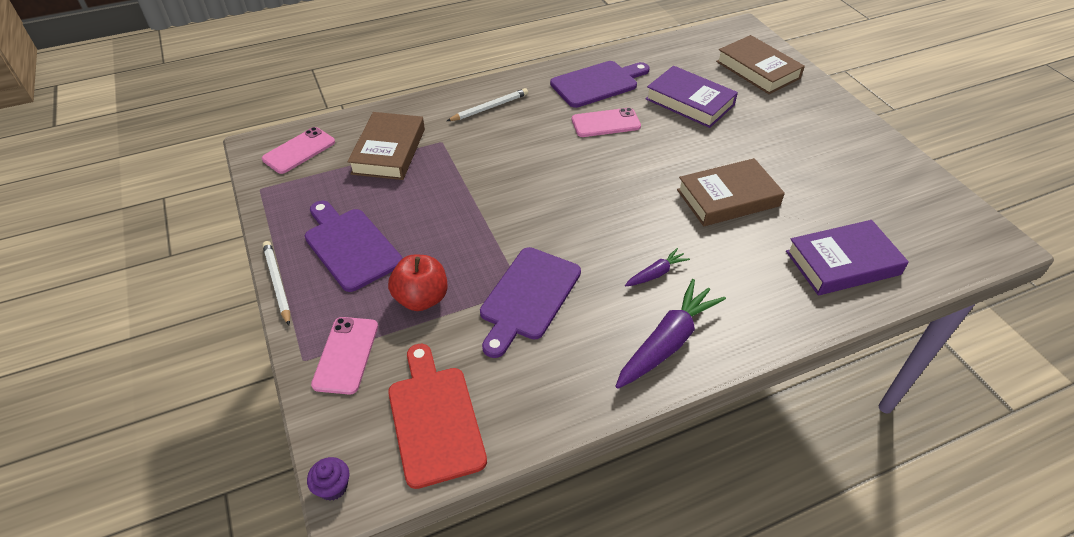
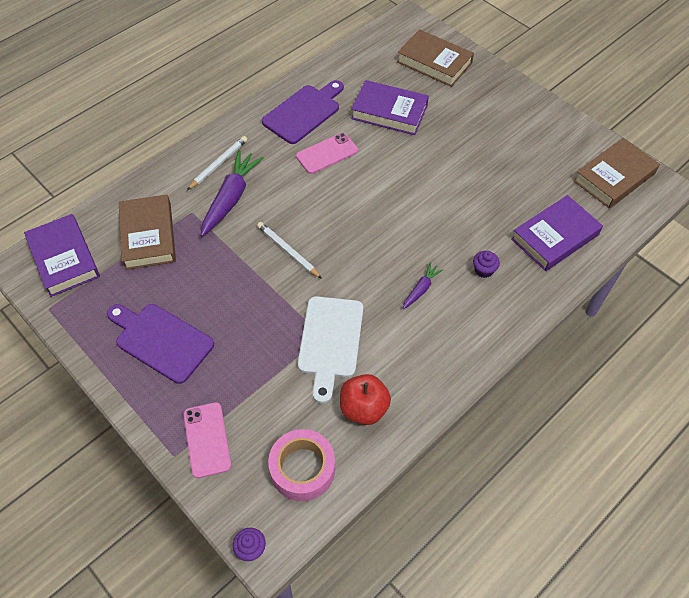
camera: 20 degrees left, 10 degrees up
(277, 283) = (115, 395): white pencil -> white pencil (288, 251)
(299, 151) = (64, 258): pink phone -> purple book
(421, 298) = (245, 370): red apple -> red apple (364, 408)
(434, 419) = (302, 469): red cutting board -> pink tape
(528, 297) = (330, 341): purple cutting board -> white cutting board
(667, 342) = (450, 346): purple carrot -> purple carrot (231, 198)
(728, 198) = (452, 201): brown book -> brown book (614, 177)
(740, 274) = (483, 270): none -> purple cupcake

